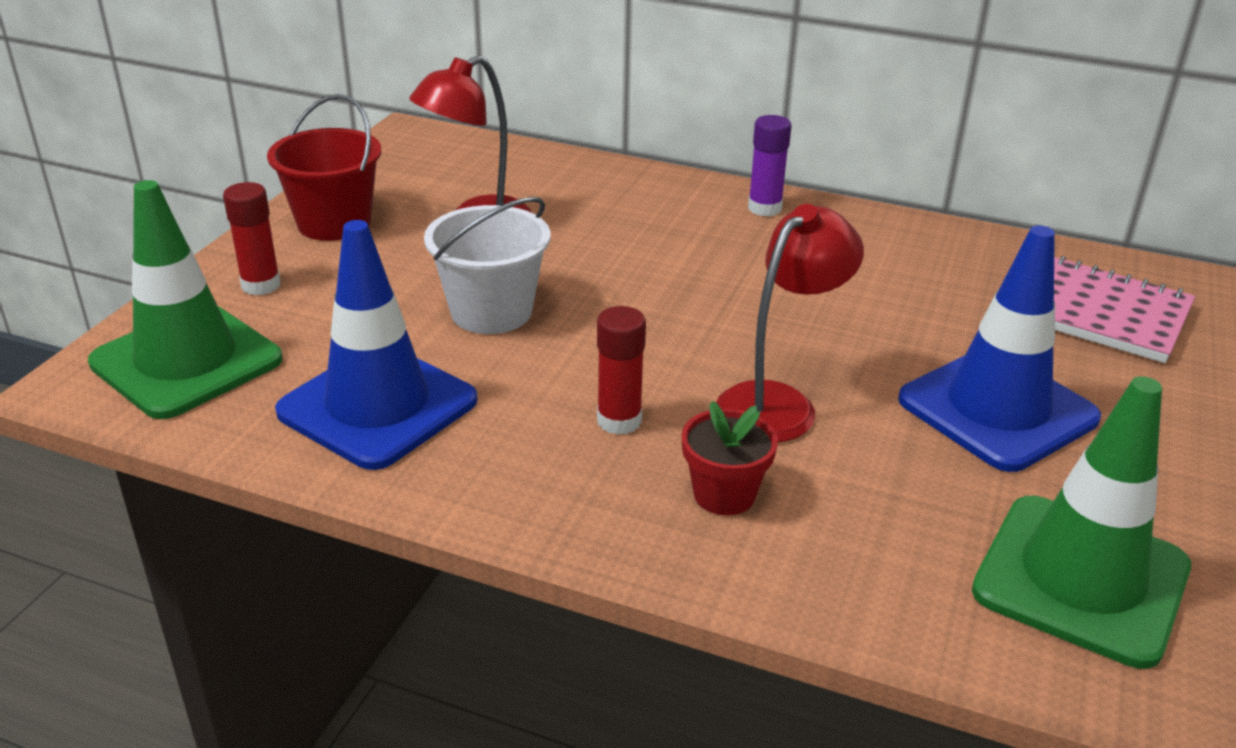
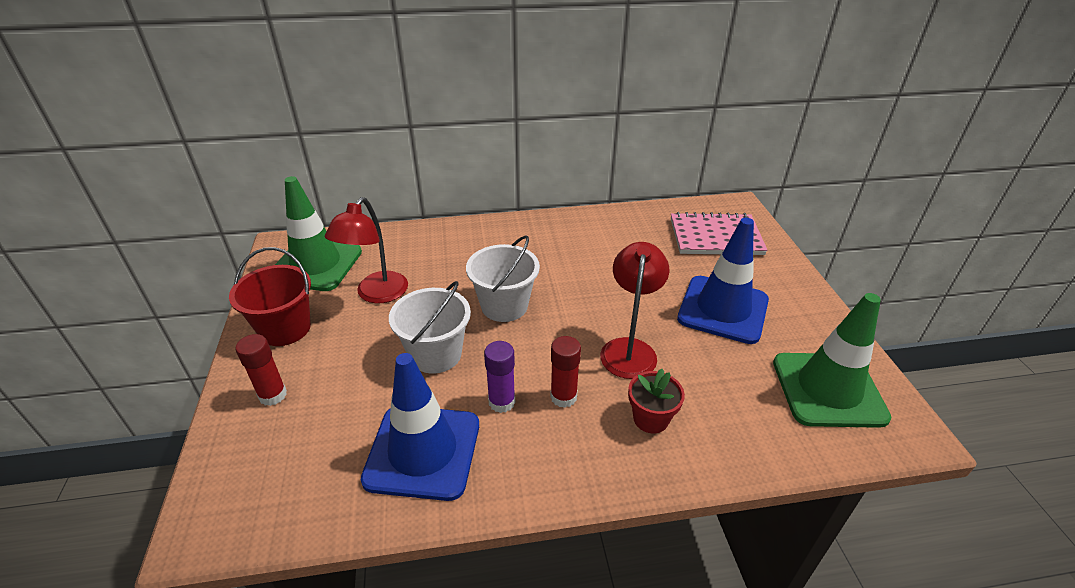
camera: 30 degrees left, 5 degrees up
(186, 361) = (268, 477): green traffic cone -> green traffic cone (316, 264)
(639, 289) = (504, 306): none -> white bucket
(764, 208) = (526, 229): purple glue stick -> purple glue stick (502, 402)

